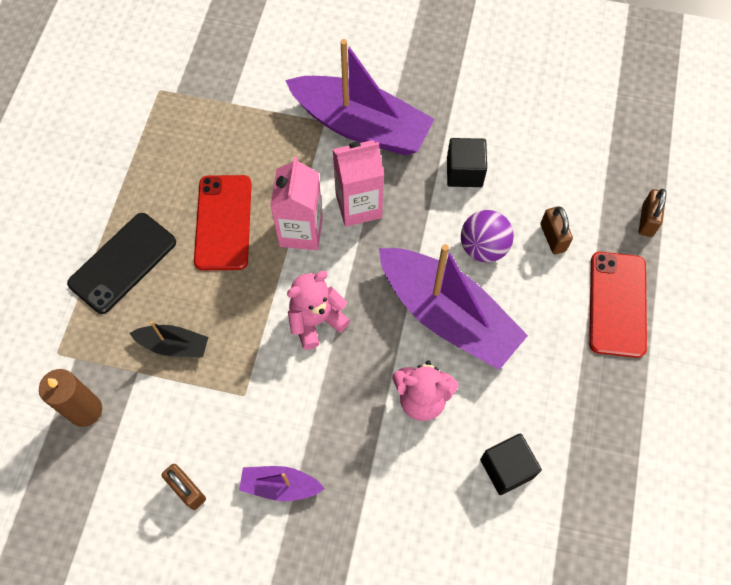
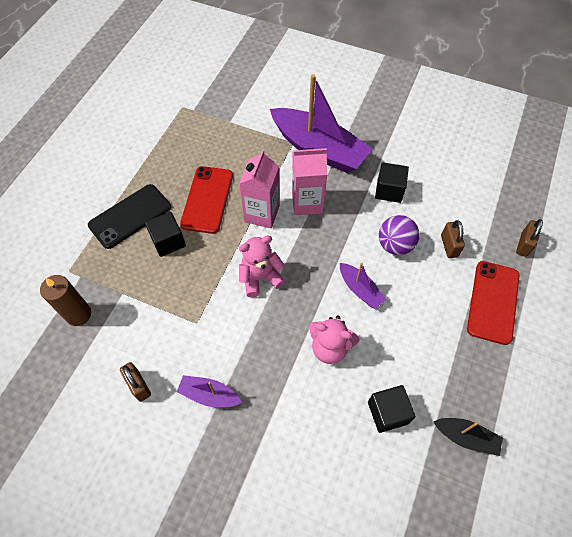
camera: 10 degrees right, 5 degrees down
(174, 345) = (153, 278): black boat -> black boat (466, 437)
(183, 290) = (168, 241): none -> black cube
(448, 315) = (360, 289): purple boat -> purple boat, size x0.46

